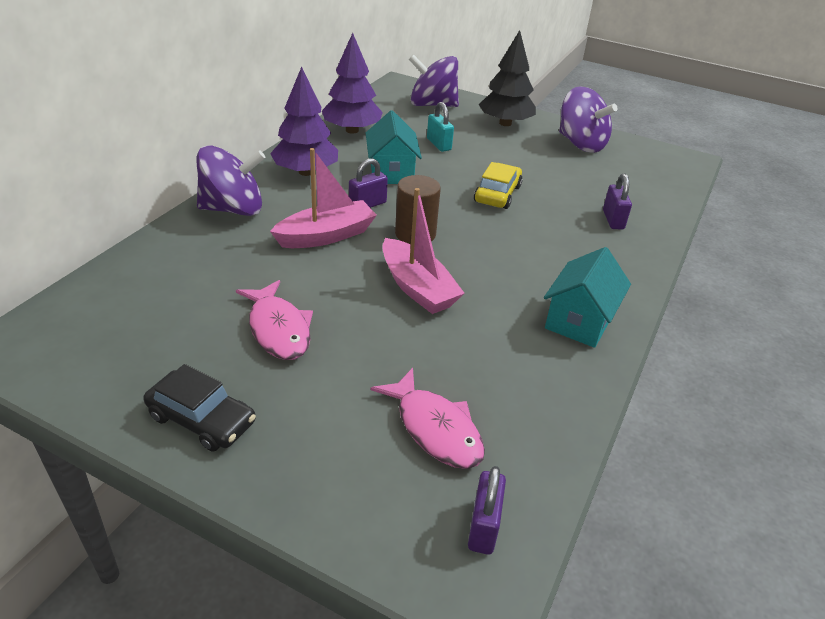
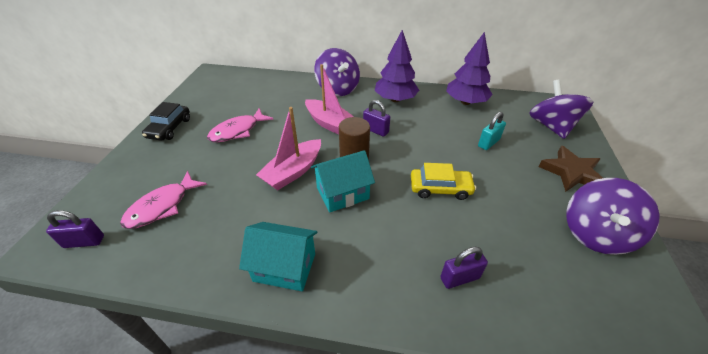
camera: 75 degrees right, 5 degrees up
(391, 172) = (425, 130): turquoise house -> turquoise house (342, 193)
(505, 123) = (571, 172): black tree -> brown star

